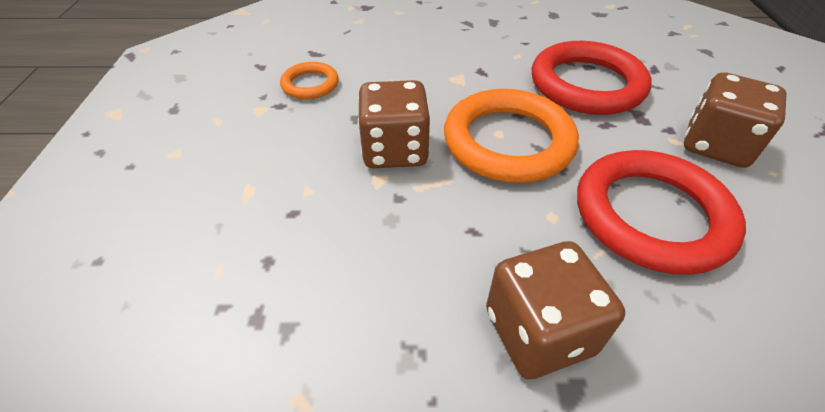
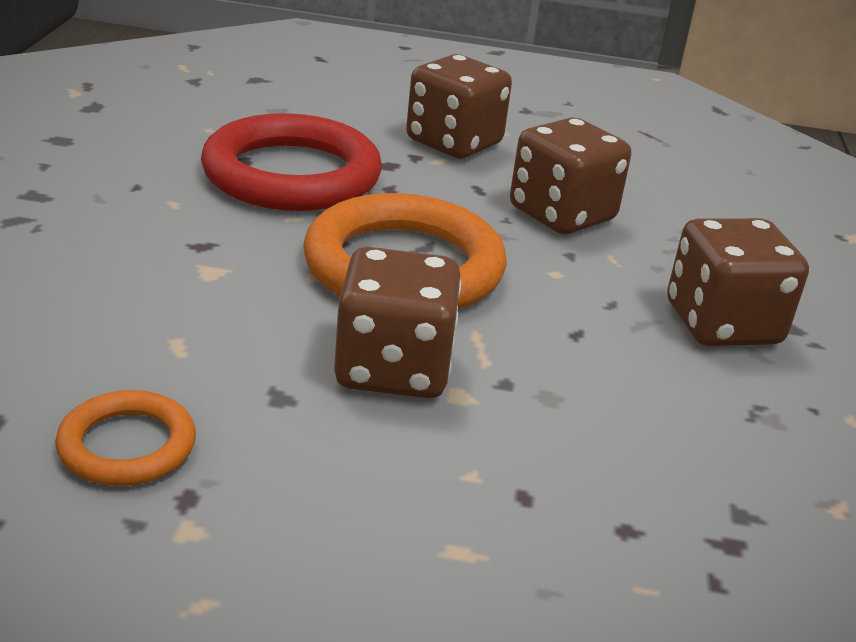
camera: 85 degrees left, 15 degrees down
(651, 215) = (562, 214): red ring -> brown dice

